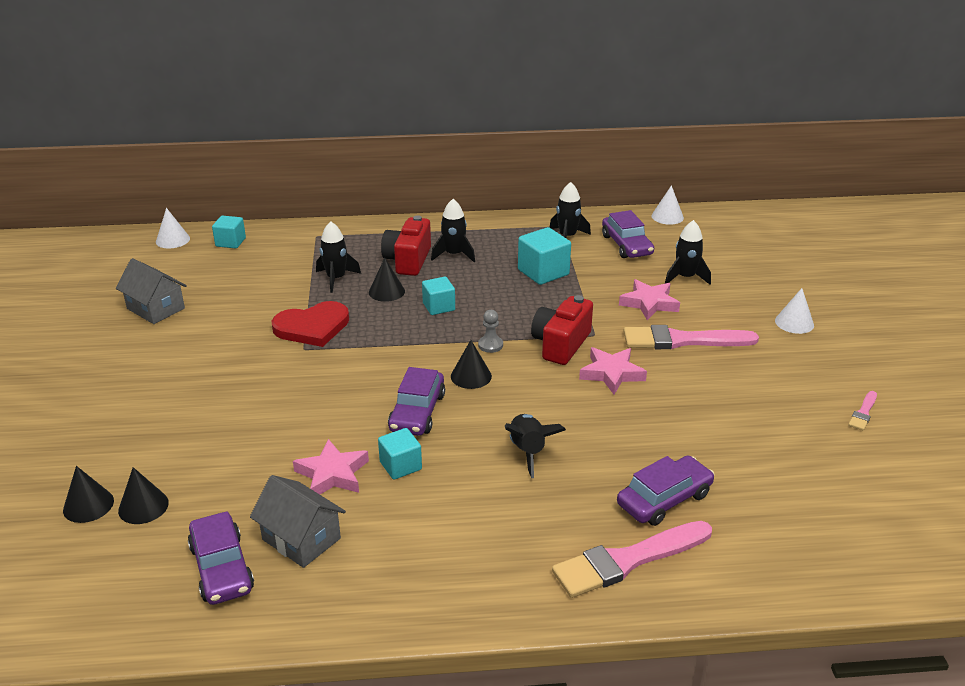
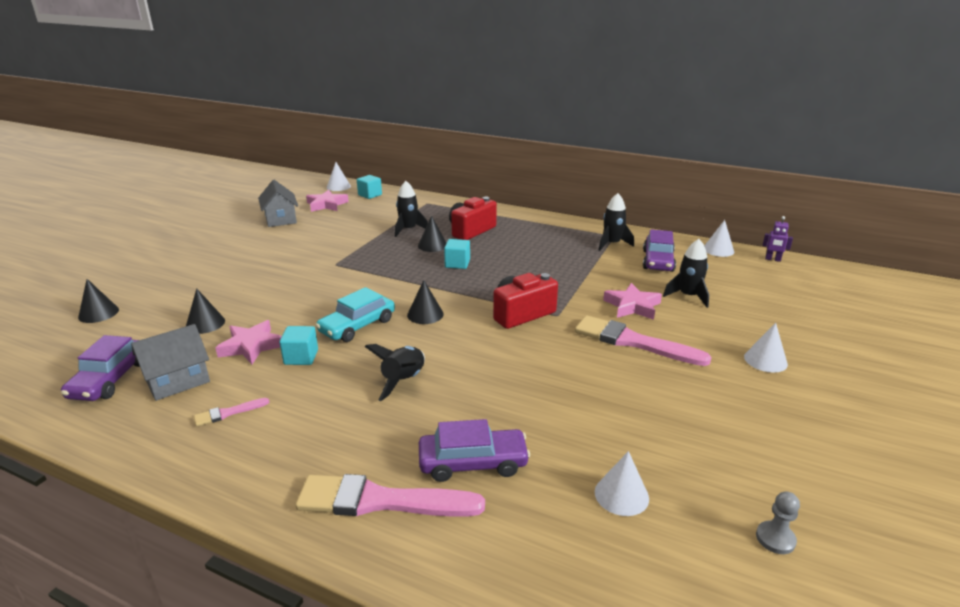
camera: 30 degrees right, 5 degrees down
(143, 506) = (123, 325): black cone -> black cone (205, 323)
(301, 539) = (177, 380): grey house -> grey house turned 75 degrees clockwise
(312, 327) = (357, 253): red heart -> none
(417, 412) = (357, 326): purple car -> turquoise car
(454, 255) = (508, 235): black rocket -> none
(490, 345) = (465, 298): grey pawn -> grey pawn (775, 539)
(543, 272) = (564, 262): turquoise cube -> none
(611, 374) = (540, 347): pink star -> pink star (326, 205)
(720, 215) = (772, 259): none -> purple robot
(792, 477) = (621, 495): none -> white cone
(863, 413) = (767, 464): pink brush -> pink brush (228, 413)

